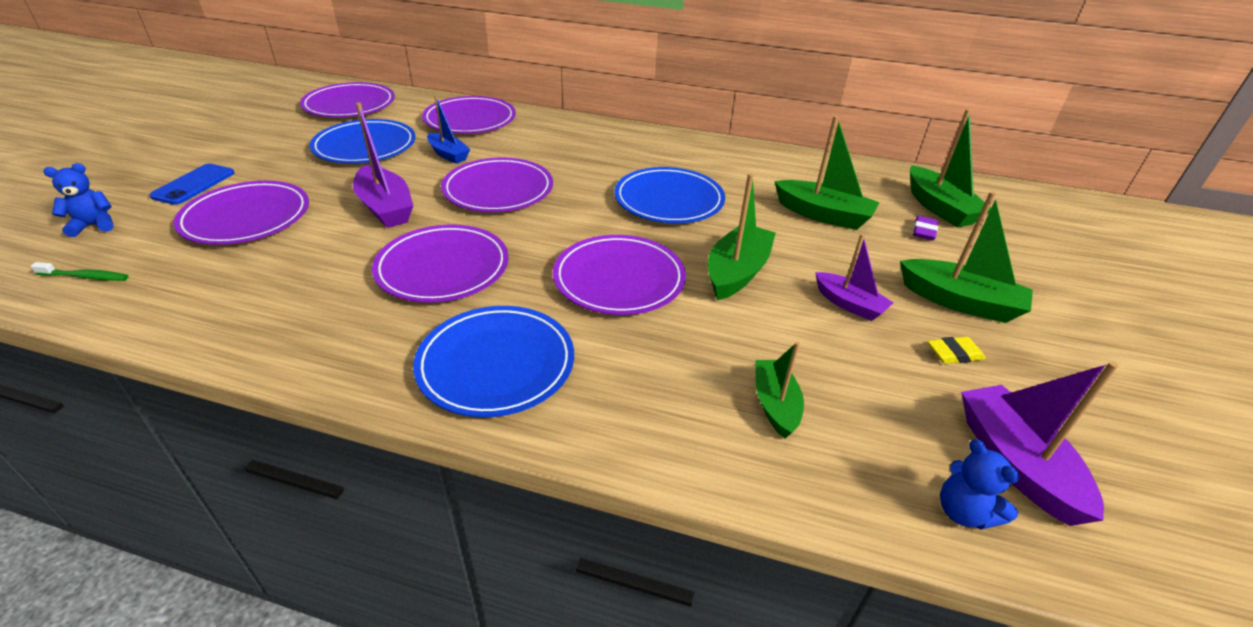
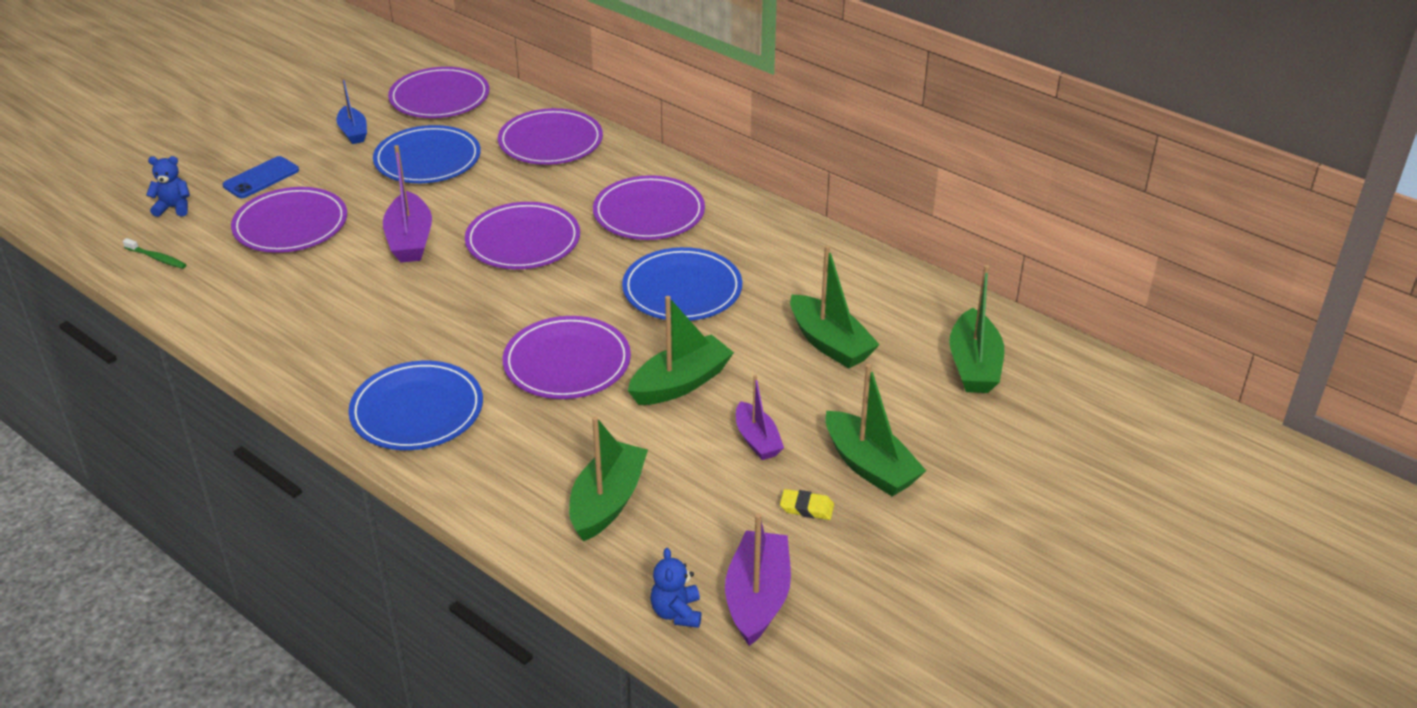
camera: 25 degrees right, 0 degrees up
(443, 268) = (425, 315): purple plate -> purple plate (649, 213)
(448, 154) = (501, 186): blue boat -> blue boat (353, 132)
(775, 404) = (607, 501): green boat -> green boat, size x1.54
(924, 231) = (922, 387): purple eraser -> none

